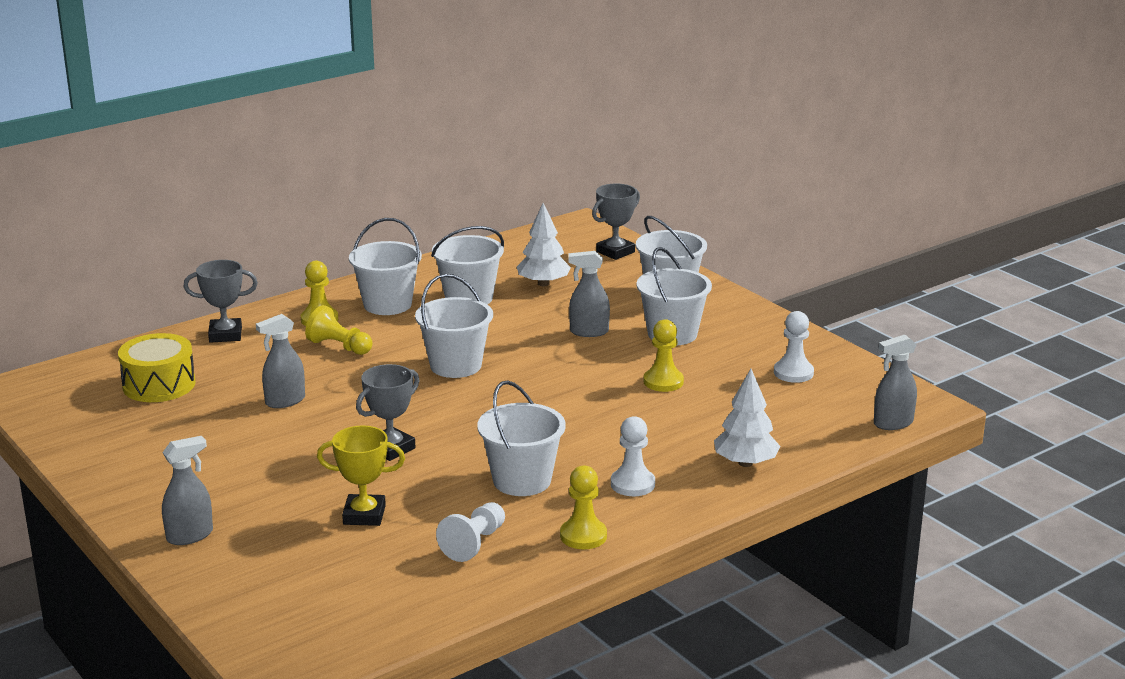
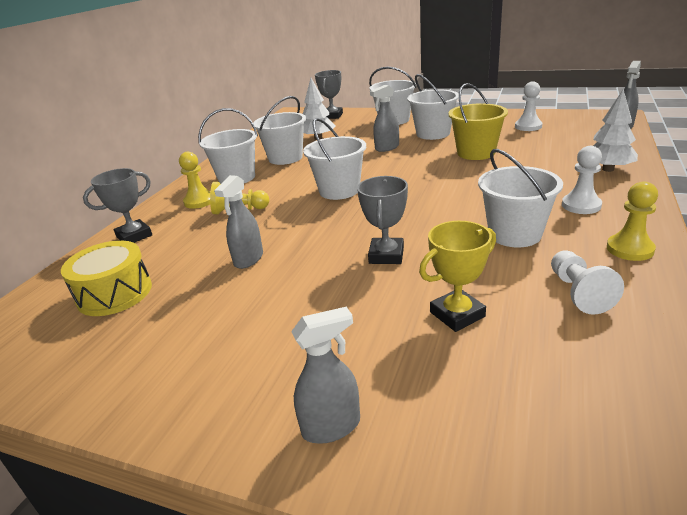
camera: 30 degrees left, 5 degrees up
(190, 535) = (331, 426): grey spray bottle -> grey spray bottle turned 45 degrees clockwise
(663, 382) = (476, 153): yellow pawn -> yellow bucket

